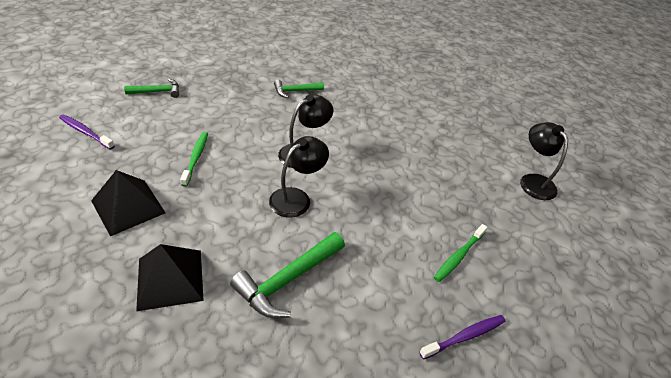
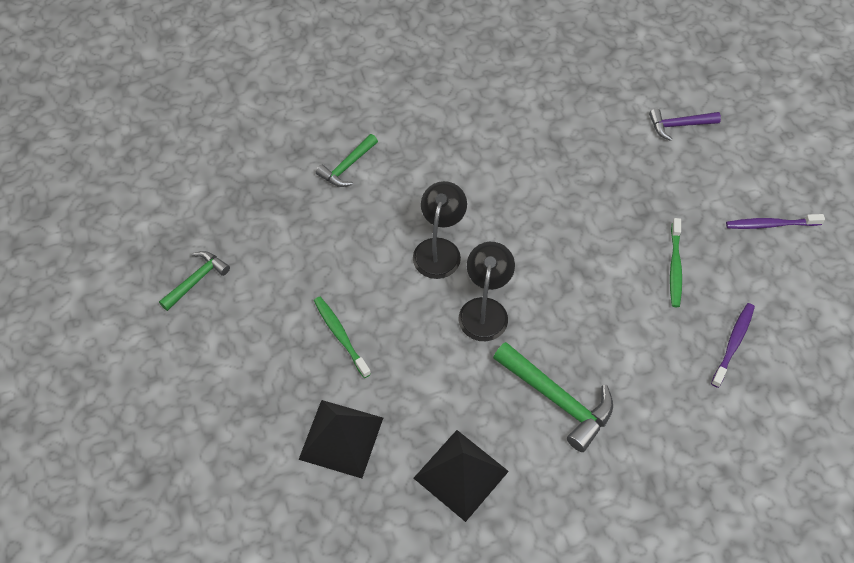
camera: 30 degrees left, 15 degrees up
(85, 132) = (188, 391): purple toothbrush -> purple toothbrush (770, 224)
(287, 280) = (557, 400): green hammer -> green hammer turned 60 degrees counterclockwise
(533, 181) = (679, 125): black lamp -> purple hammer

